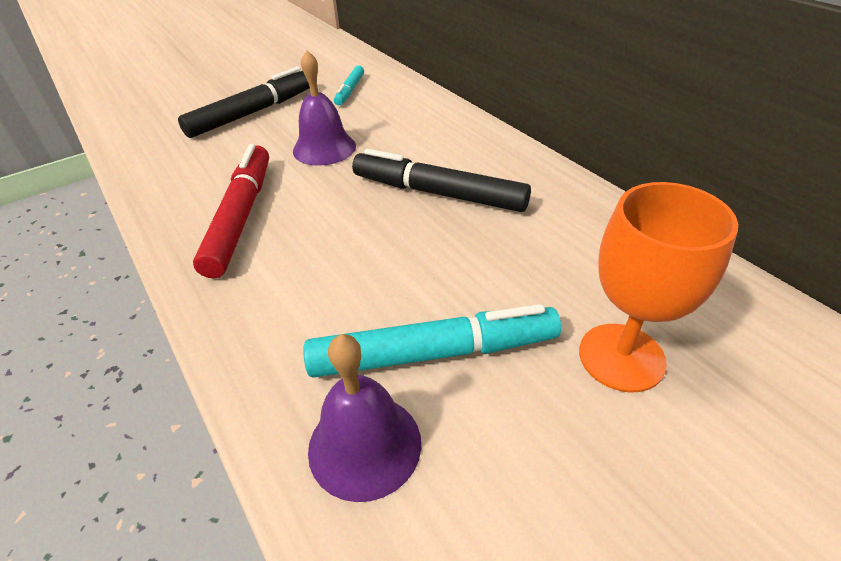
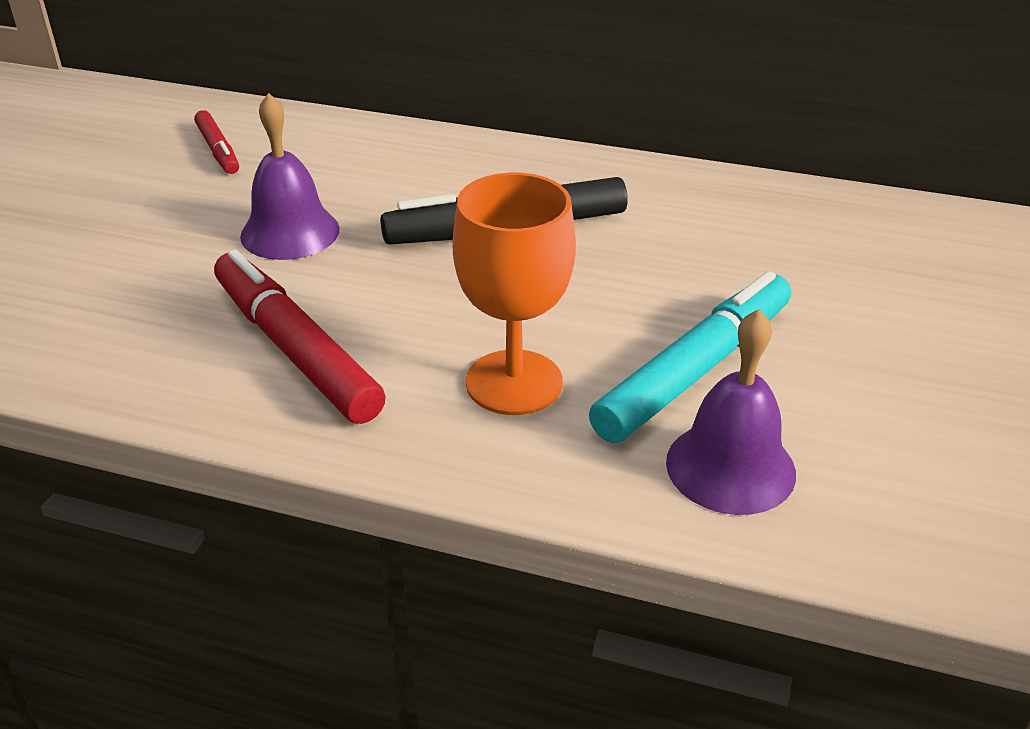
camera: 40 degrees left, 5 degrees down
(253, 113) = (105, 226): black marker -> none
(350, 90) = (218, 150): turquoise marker -> red marker
(621, 357) = (842, 297): orange goblet -> orange goblet (514, 382)

